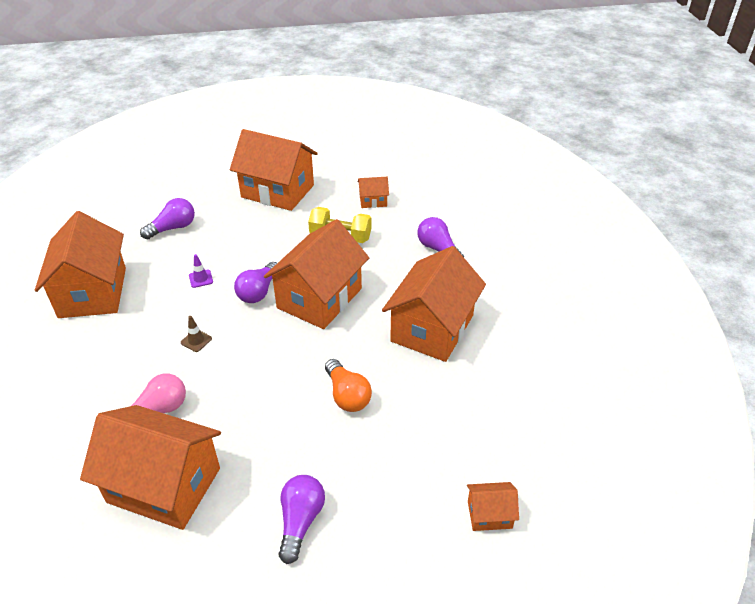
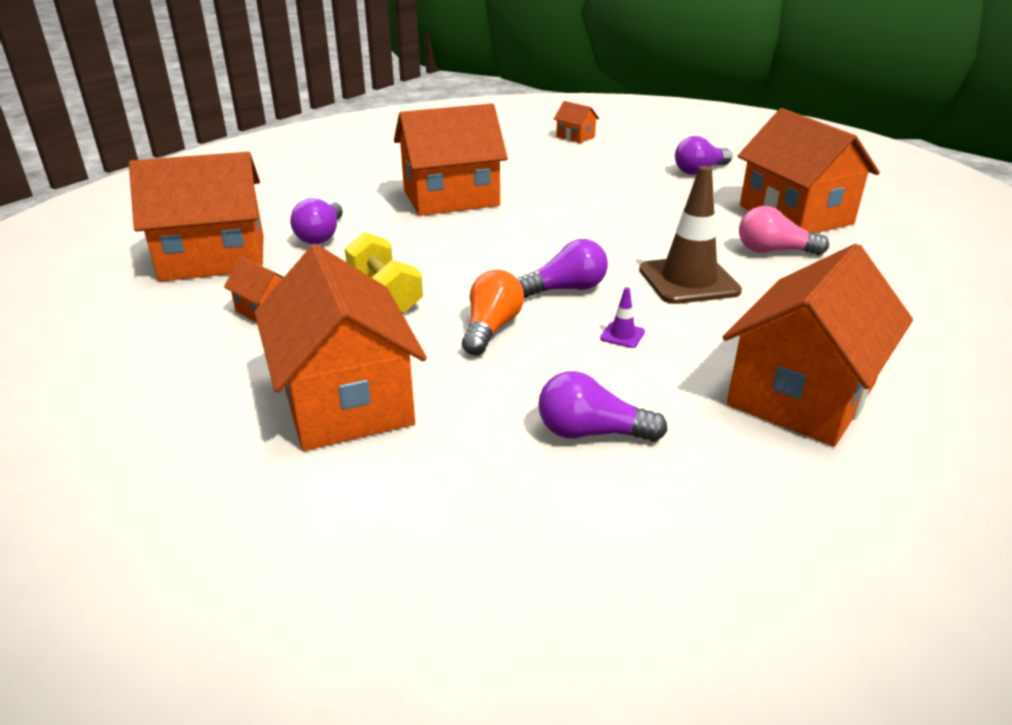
camera: 135 degrees left, 10 degrees down
(196, 340) = (688, 281): brown traffic cone -> brown traffic cone, size x2.46
(319, 298) = (510, 255): orange house -> orange house (213, 258)
(347, 395) = (587, 197): orange light bulb -> orange light bulb (491, 328)

